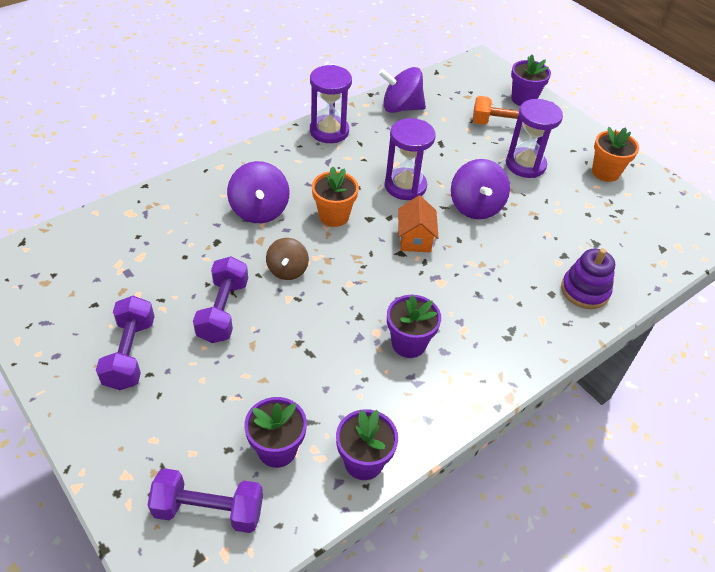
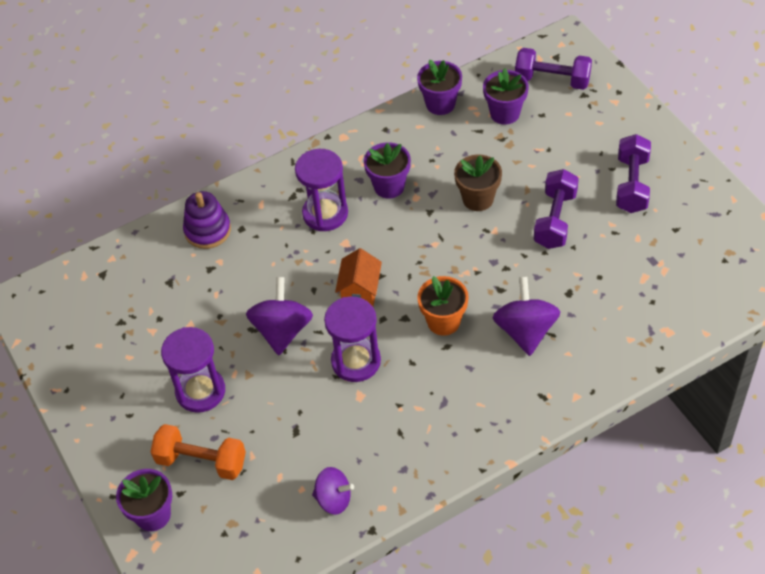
camera: 165 degrees left, 5 degrees up
(287, 270) = (495, 259): brown spinning top -> none
(307, 332) = (478, 199): none -> brown flower pot
(329, 131) = (438, 454): purple hourglass -> purple hourglass (325, 213)
(401, 108) = (334, 499): purple spinning top -> purple spinning top, size x0.65
(605, 172) = (107, 377): orange flower pot -> none

